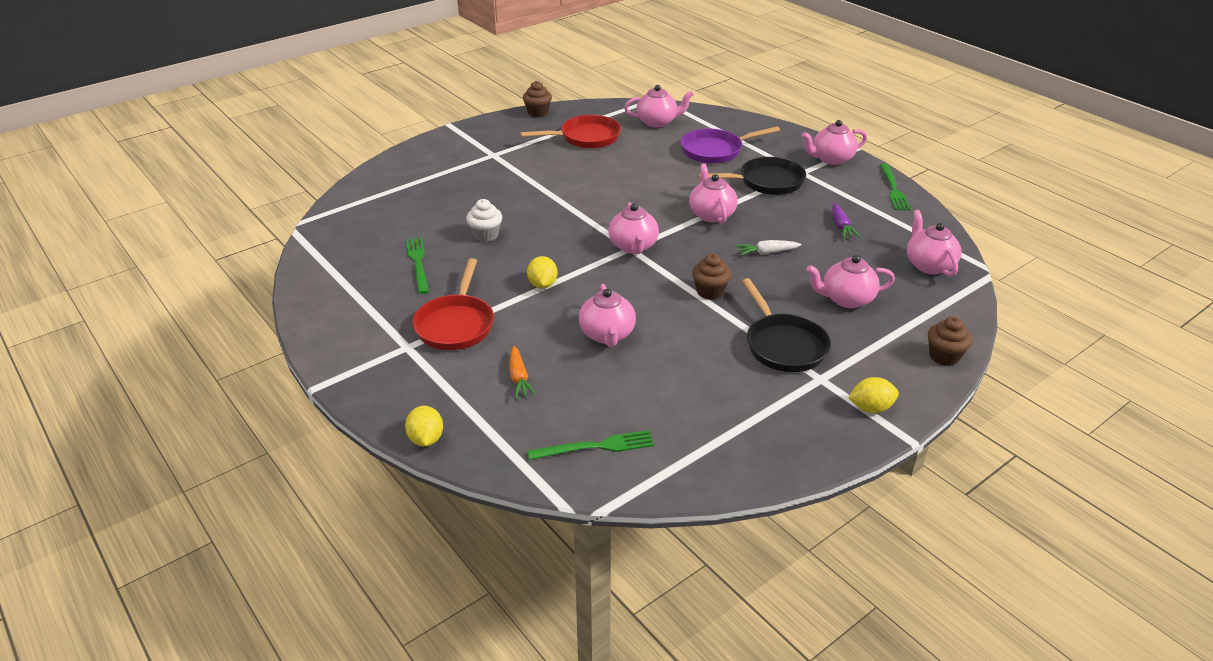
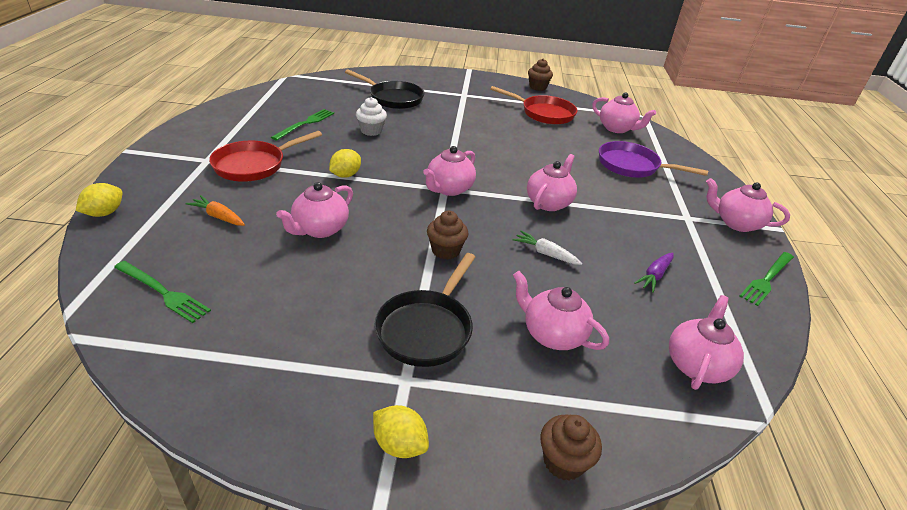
camera: 40 degrees right, 0 degrees up
(519, 378) = (218, 217): orange carrot -> orange carrot turned 90 degrees clockwise
(766, 182) = (639, 207): black pan -> black pan (393, 98)

